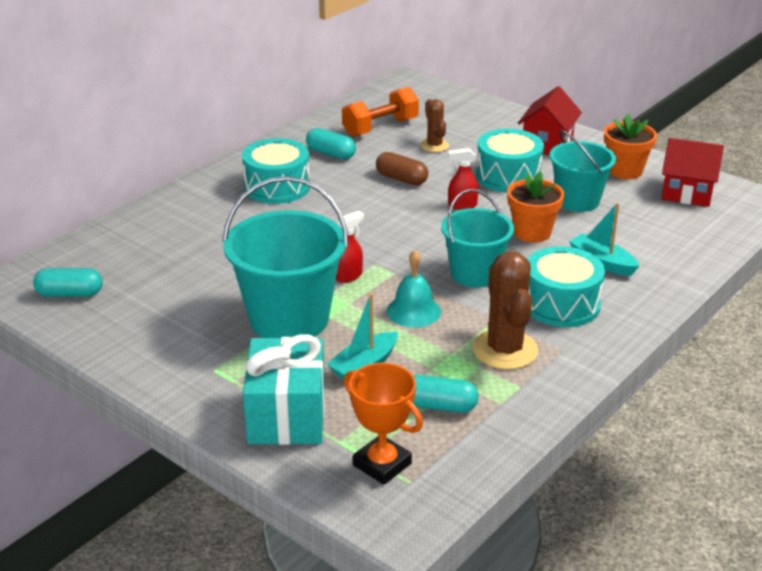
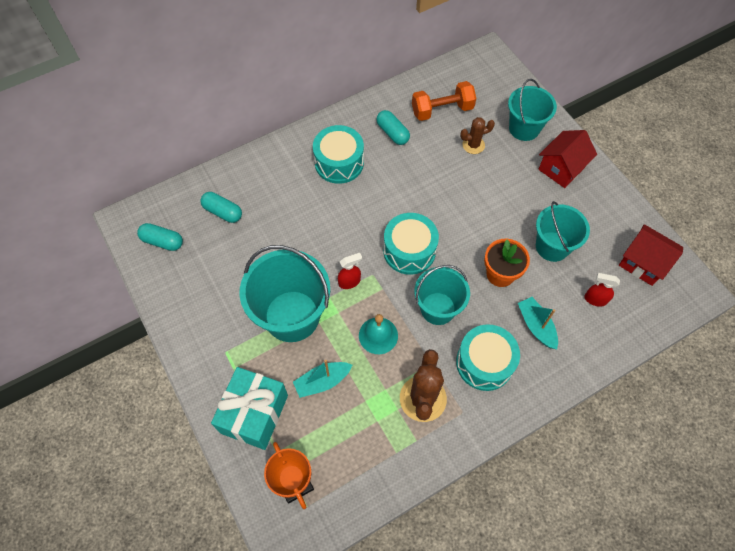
camera: 20 degrees right, 30 degrees up
(401, 179) = (431, 179): brown capsule -> none
(434, 146) = (473, 145): brown cactus -> brown cactus turned 75 degrees clockwise
(439, 406) = (354, 440): turquoise capsule -> turquoise capsule (223, 212)
(462, 205) = (462, 226): red spray bottle -> red spray bottle (595, 299)
(485, 124) = (524, 128): none -> turquoise bucket
(508, 176) = (512, 200): turquoise drum -> turquoise drum (409, 250)
(625, 171) = (607, 220): orange flower pot -> none

